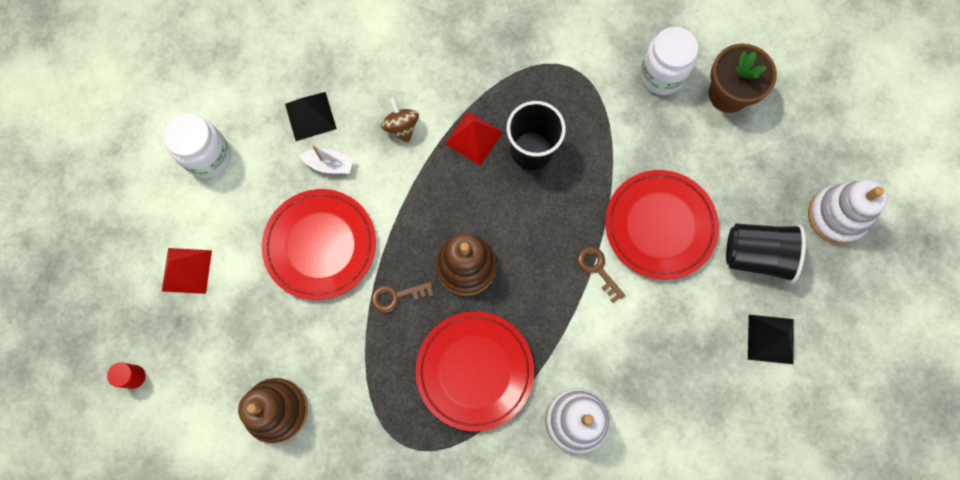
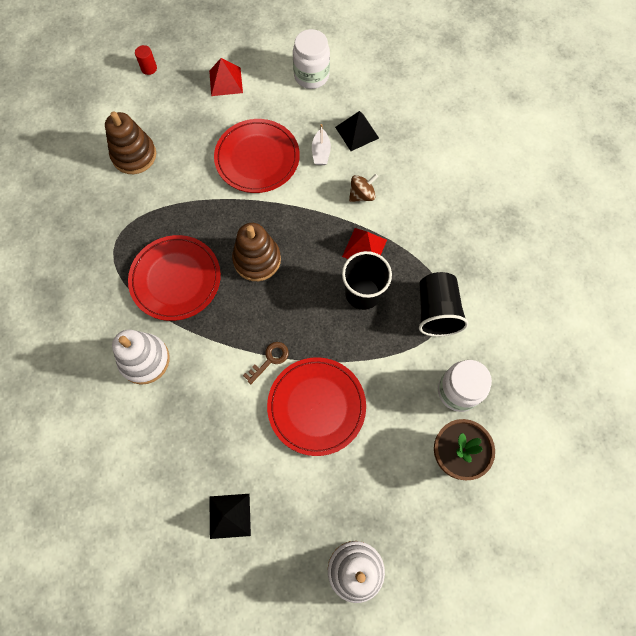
camera: 80 degrees right, 5 degrees down
(396, 296) = (226, 215): brown key -> none
(756, 255) = (304, 495): black cup -> black cup (436, 311)

